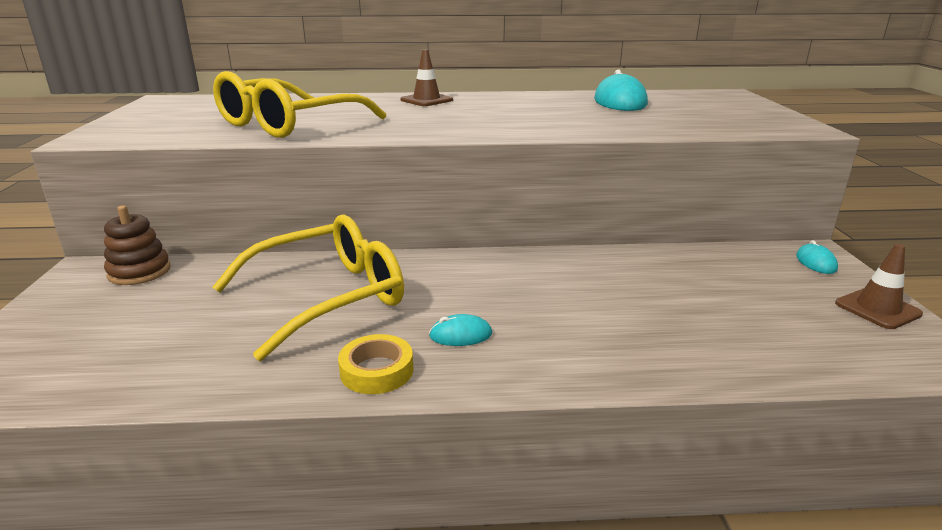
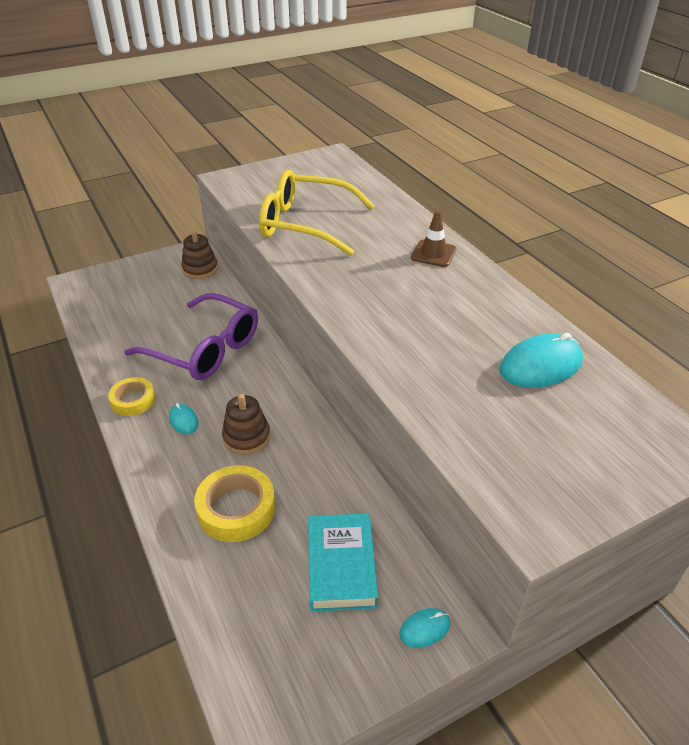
camera: 65 degrees right, 15 degrees up
(328, 297) = (204, 349): yellow glasses -> purple glasses
(526, 298) = (246, 437): none -> brown stacking toy
(642, 324) = (236, 509): none -> yellow tape
(740, 282) = (341, 566): none -> turquoise book
(877, 309) = (339, 679): brown traffic cone -> none

